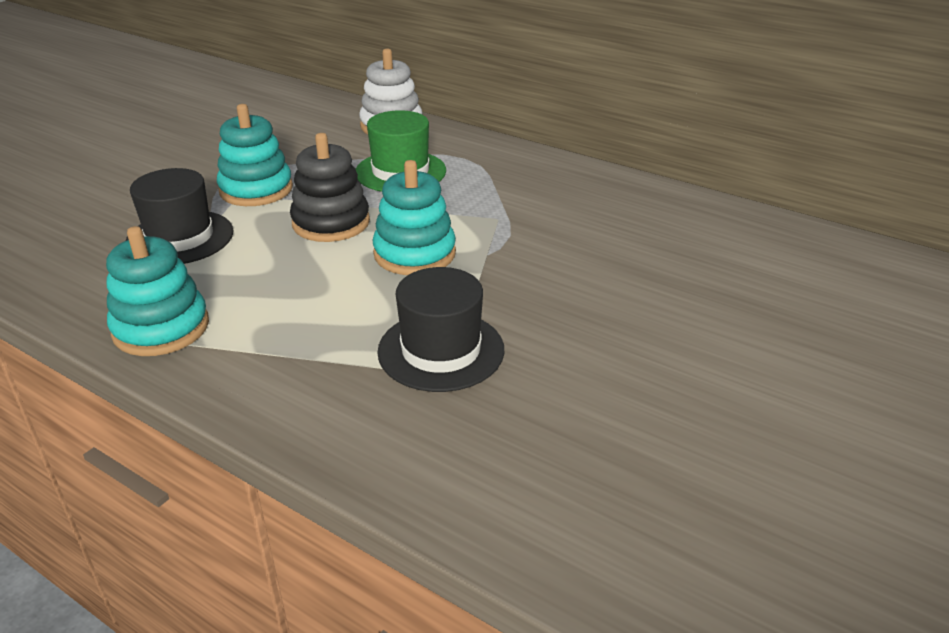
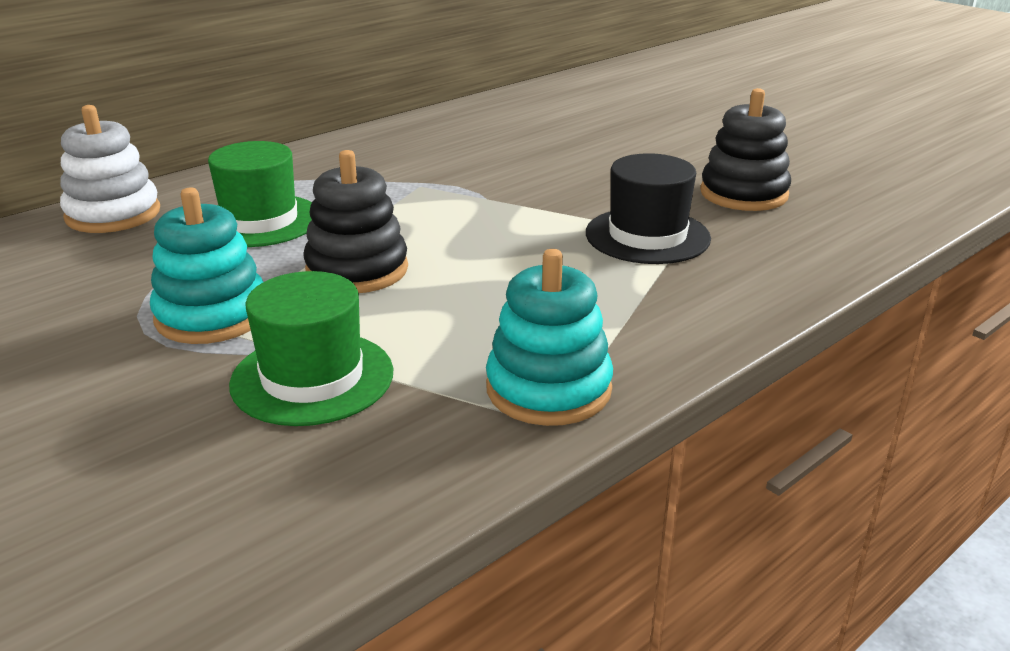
camera: 75 degrees left, 5 degrees down
(180, 238) = (312, 378): black hat -> green hat
(414, 254) = (464, 231): turquoise stacking toy -> none
(586, 411) = (743, 194): none -> black stacking toy

